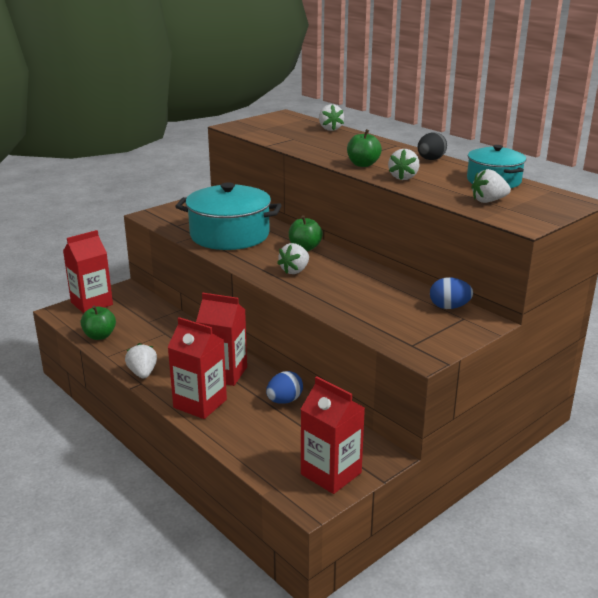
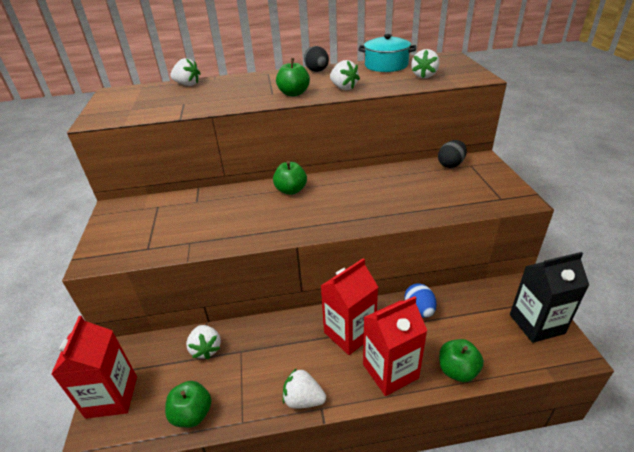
camera: 55 degrees left, 10 degrees up
(228, 437) = (457, 370): none -> green apple
(229, 235) = (215, 221): turquoise pot -> none
(295, 271) = (330, 209): white strawberry -> white strawberry (206, 349)
(331, 473) = (536, 324): red carton -> black carton
(449, 307) = (450, 164): blue egg -> black egg

